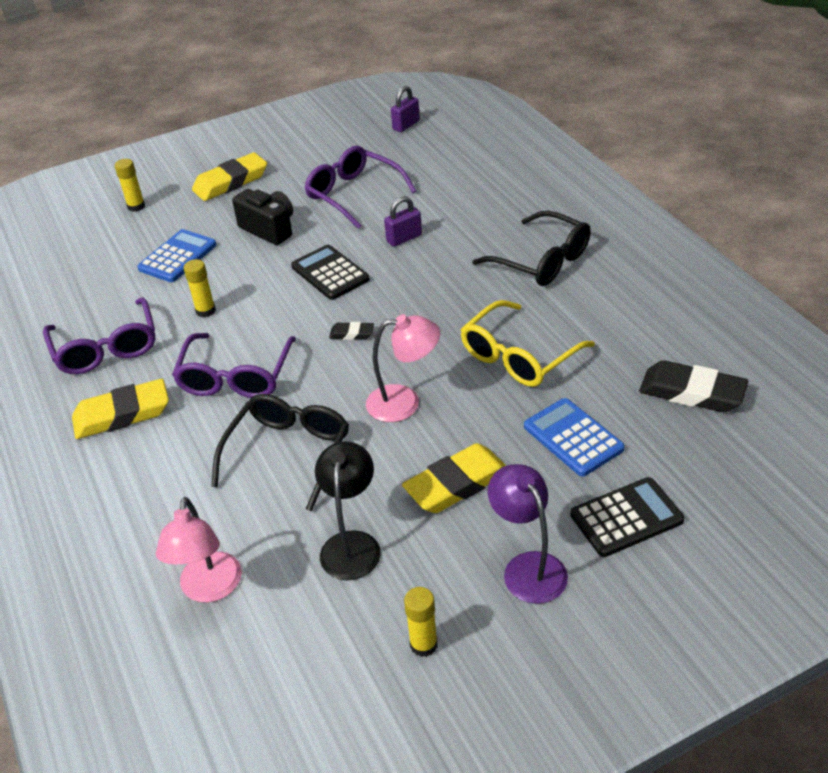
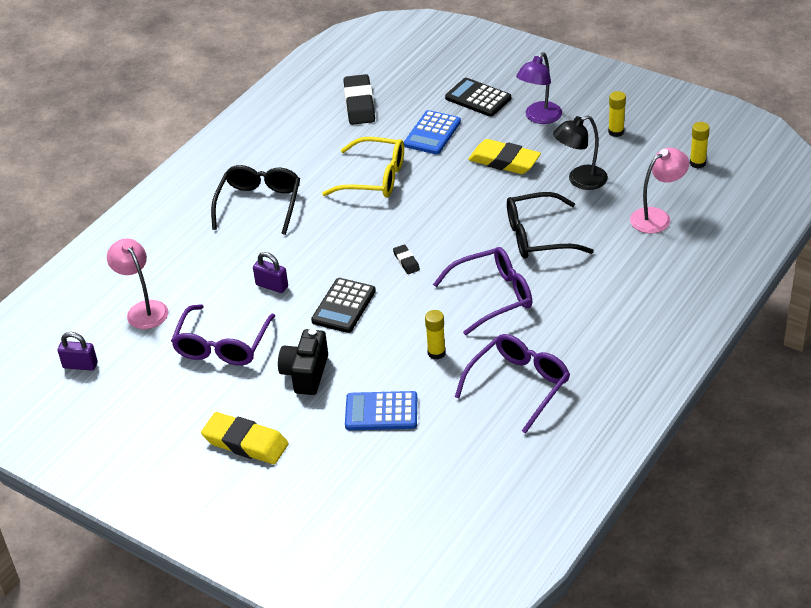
camera: 120 degrees left, 0 degrees up
(122, 414) = (572, 333): yellow eraser -> none
(136, 206) = (325, 492): yellow glue stick -> yellow glue stick (697, 163)
(404, 402) = (455, 208): pink lamp -> pink lamp (143, 309)

